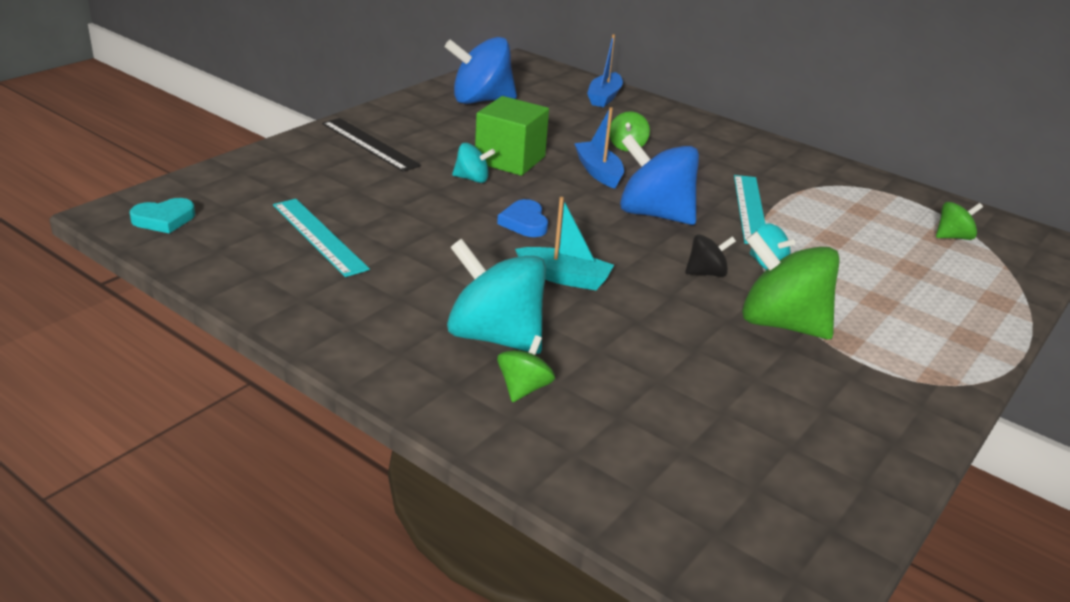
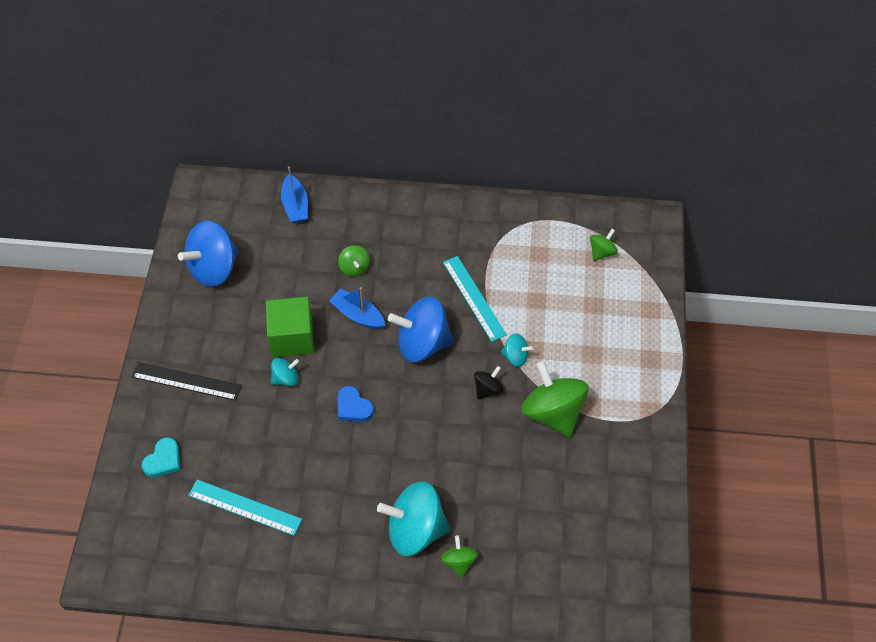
camera: 30 degrees left, 25 degrees up
(164, 219) = (136, 557): turquoise heart -> turquoise heart (163, 460)
(564, 278) = (414, 449): turquoise boat -> none
(781, 323) = (552, 412): green spinning top -> green spinning top turned 60 degrees clockwise

